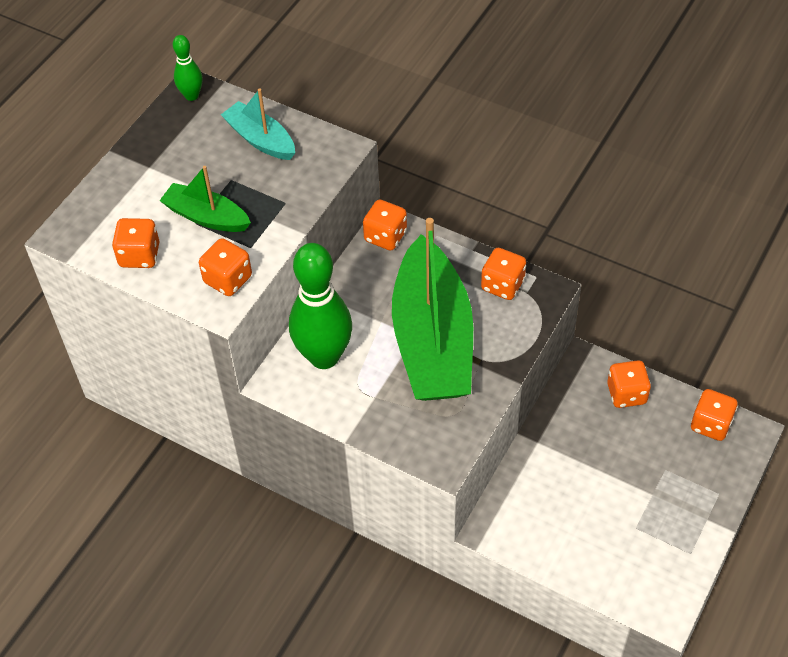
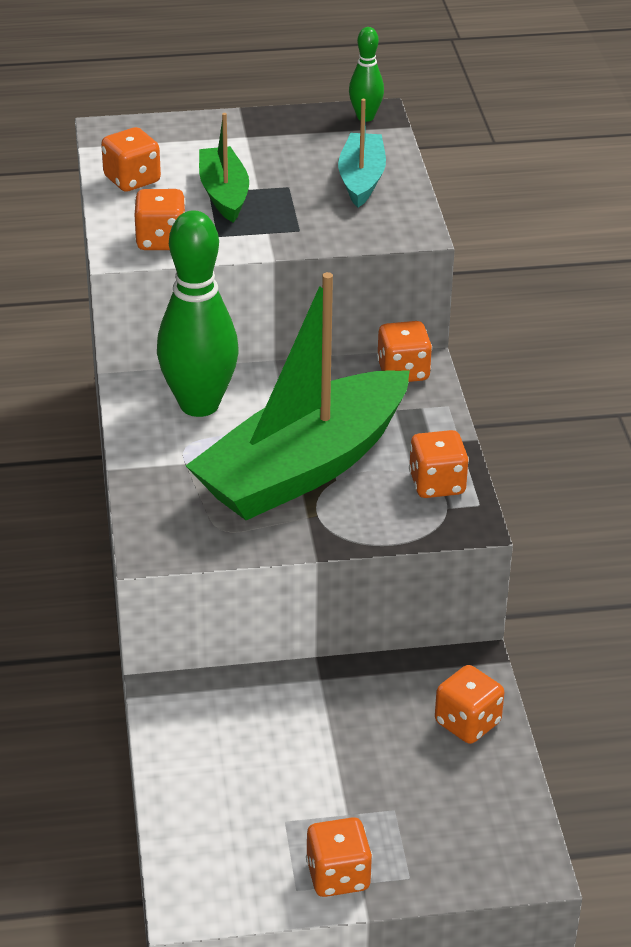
camera: 50 degrees right, 15 degrees down
(710, 424) = (504, 822): orange dice -> orange dice (338, 876)

